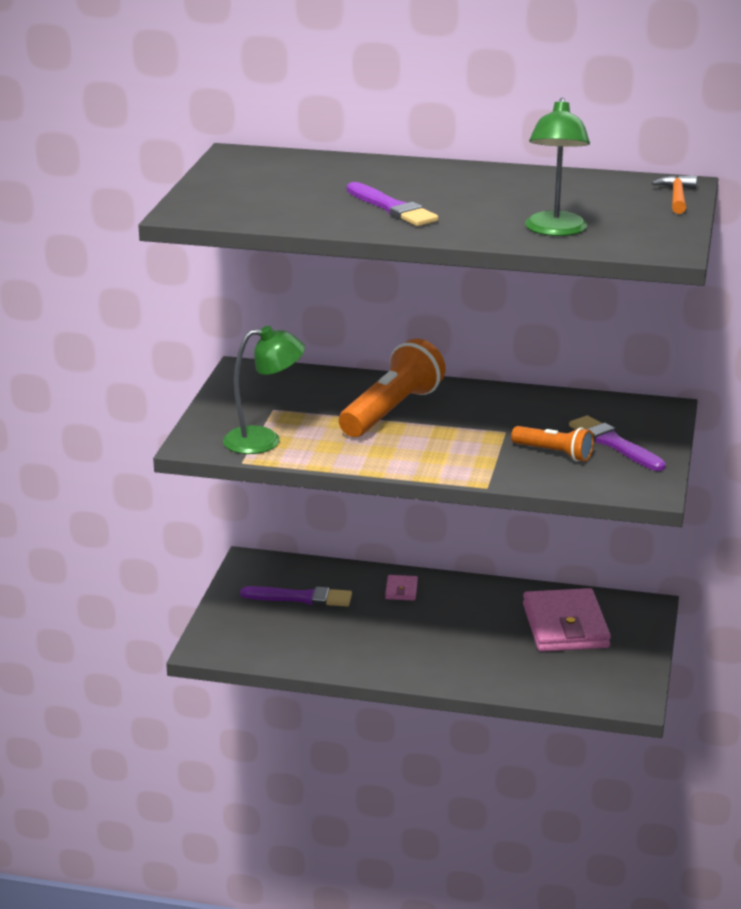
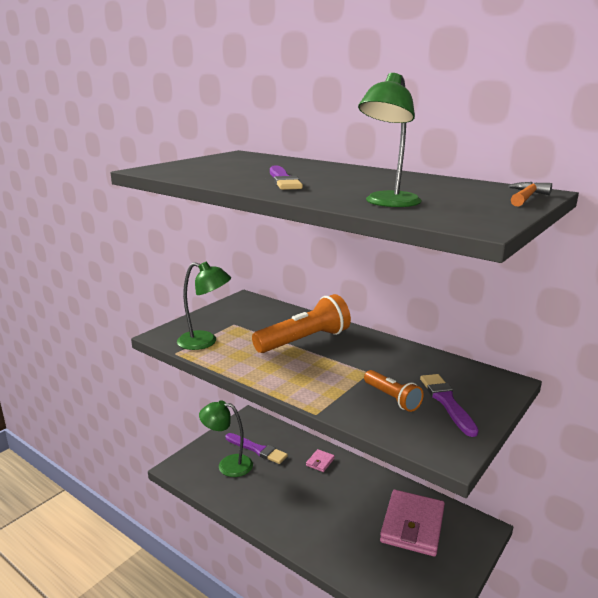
camera: 25 degrees right, 5 degrees down
(277, 626) = (228, 465): none -> green lamp

